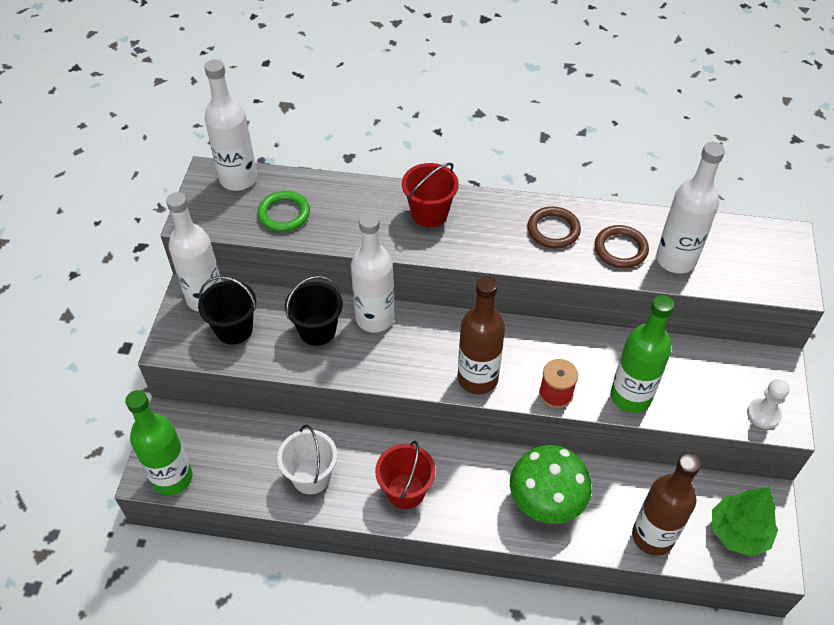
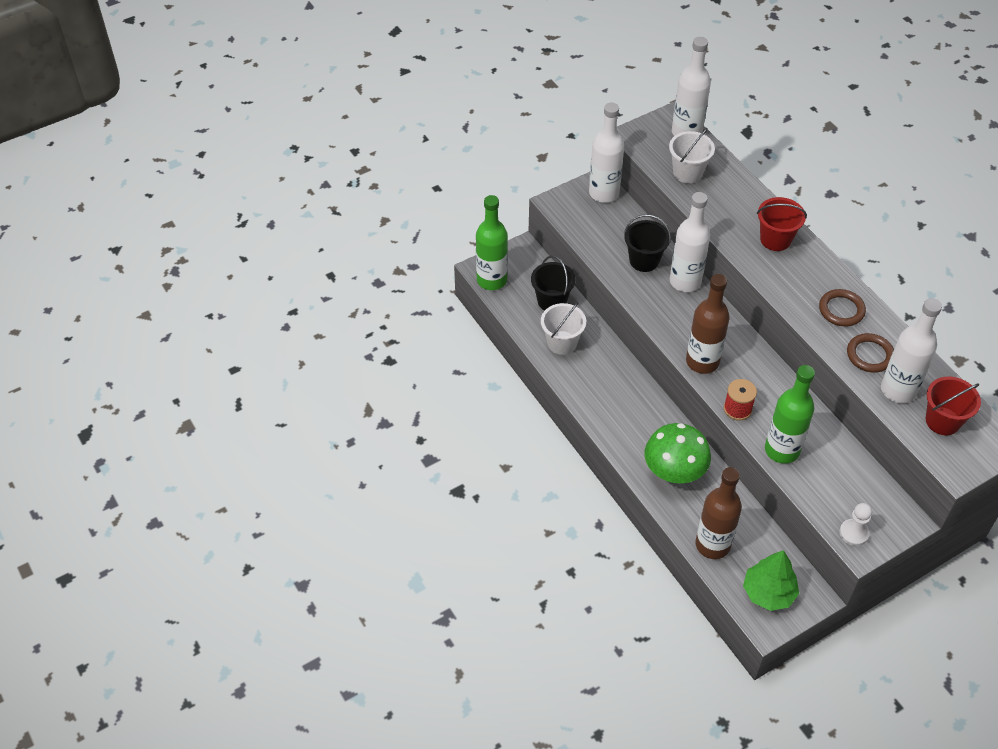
camera: 50 degrees right, 0 degrees up
(234, 329) = (599, 222): black bucket -> black bucket (552, 301)
(284, 214) = (688, 172): green ring -> white bucket
(405, 491) = (603, 395): red bucket -> red bucket (942, 421)

